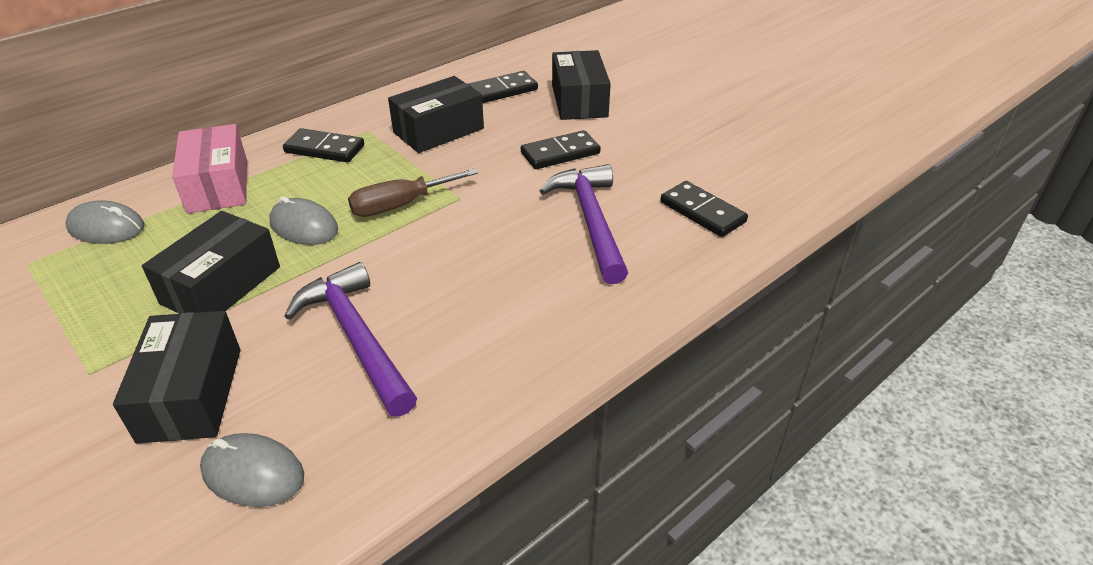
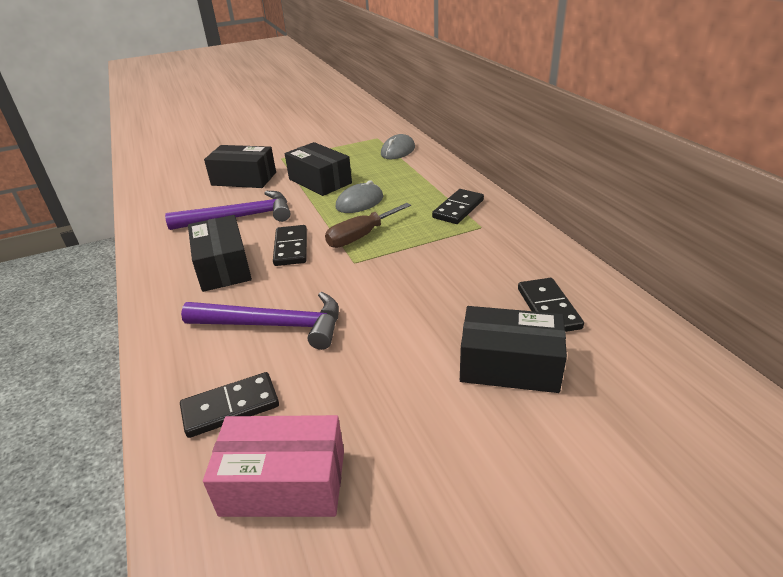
camera: 110 degrees right, 5 degrees down
(218, 185) = (426, 175): pink box -> pink box (283, 482)
(253, 473) = (181, 193): grey mouse -> none
(400, 205) = (361, 236): brown screwdriver -> brown screwdriver turned 120 degrees counterclockwise
(438, 130) = (469, 260): black box -> black box (223, 267)
(560, 153) = (395, 327): black domino -> black domino (291, 248)

